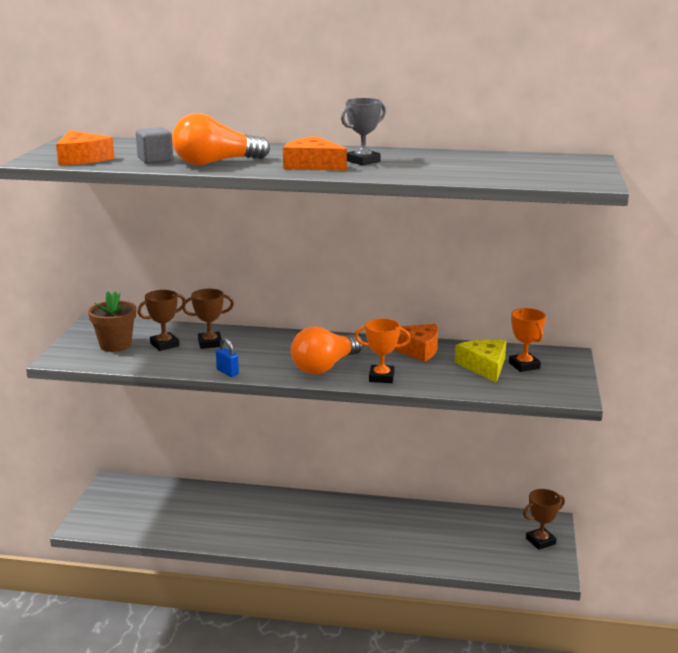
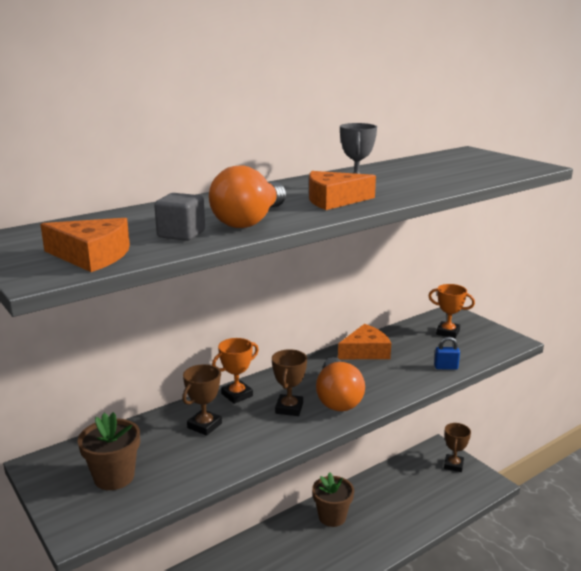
camera: 45 degrees left, 0 degrees up
(164, 345) = (164, 449): brown trophy -> brown trophy (289, 408)
(227, 372) = (277, 446): blue padlock -> blue padlock (446, 367)
(367, 515) = (332, 517): none -> brown flower pot
(381, 377) = (391, 386): orange trophy -> orange trophy (237, 395)
(484, 366) = (429, 344): yellow cheese -> none

